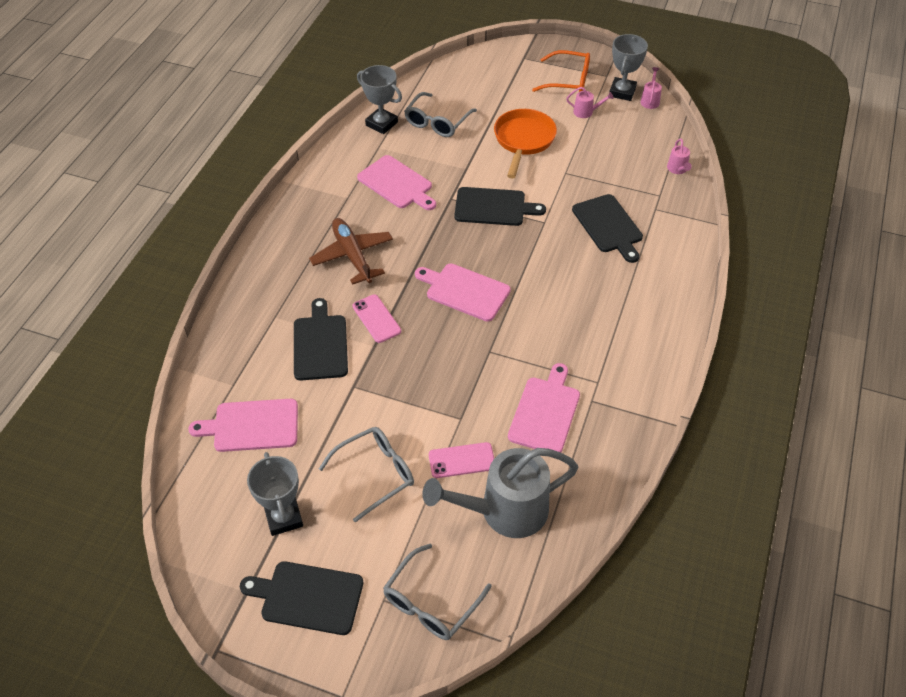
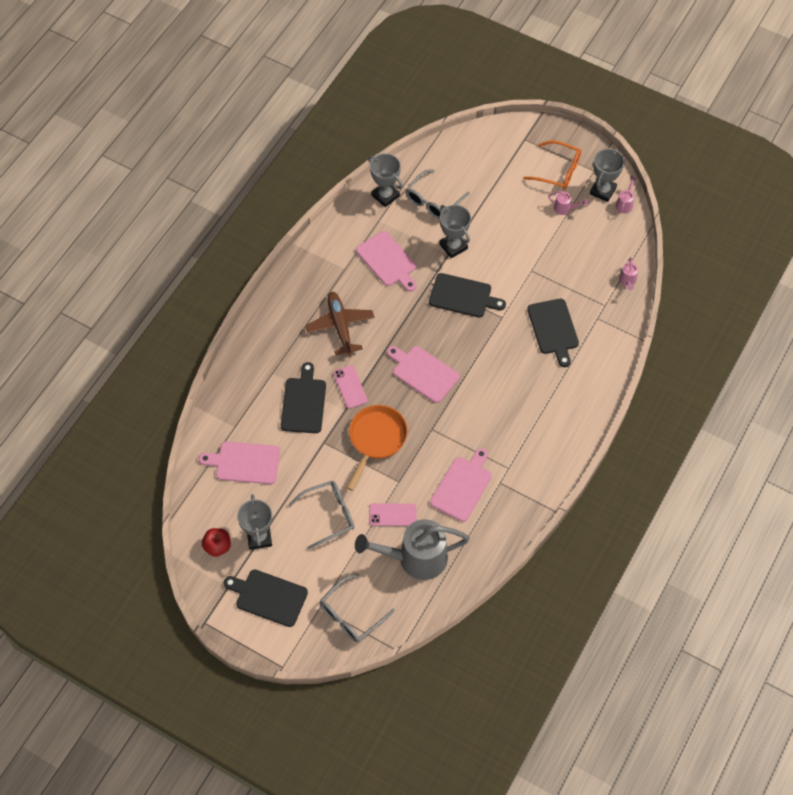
camera: 10 degrees right, 10 degrees up
(226, 539) = (217, 546): none -> red apple
(470, 161) = (453, 246): none -> grey trophy
(523, 140) = (503, 231): orange pan -> orange pan (376, 439)

